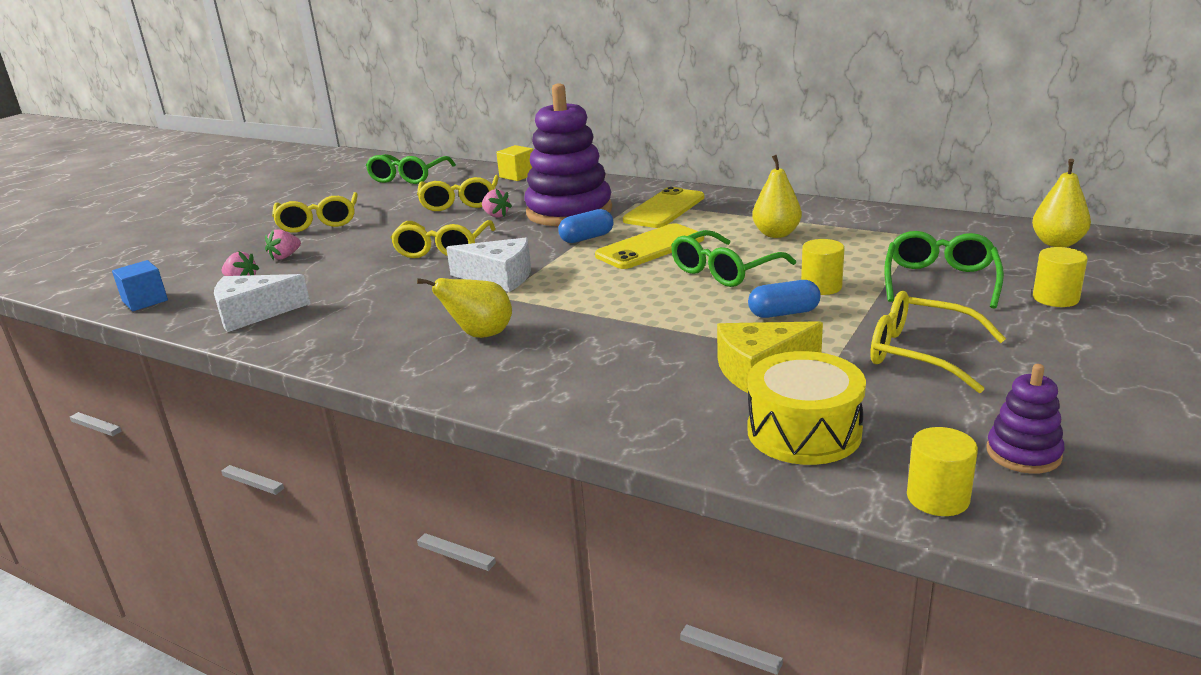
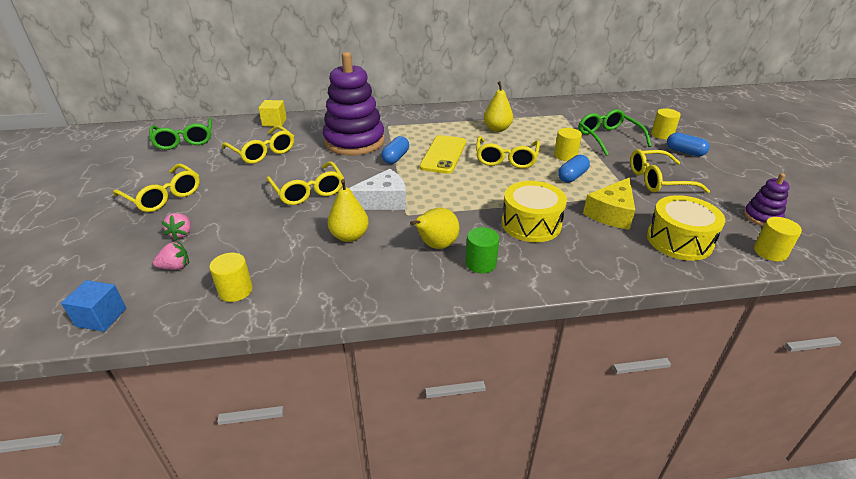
camera: 40 degrees left, 10 degrees up
(253, 314) = (235, 290): white cheese -> yellow cylinder
(496, 215) = (307, 156): pink strawberry -> none
(496, 366) = (480, 263): none -> green cylinder
(626, 348) = (531, 224): none -> yellow drum
(664, 209) = (412, 126): yellow phone -> none
(724, 270) = (506, 159): green glasses -> yellow glasses
(1053, 331) = (685, 152): none -> blue capsule
(1057, 243) = (621, 105): yellow pear -> yellow pear (349, 236)

